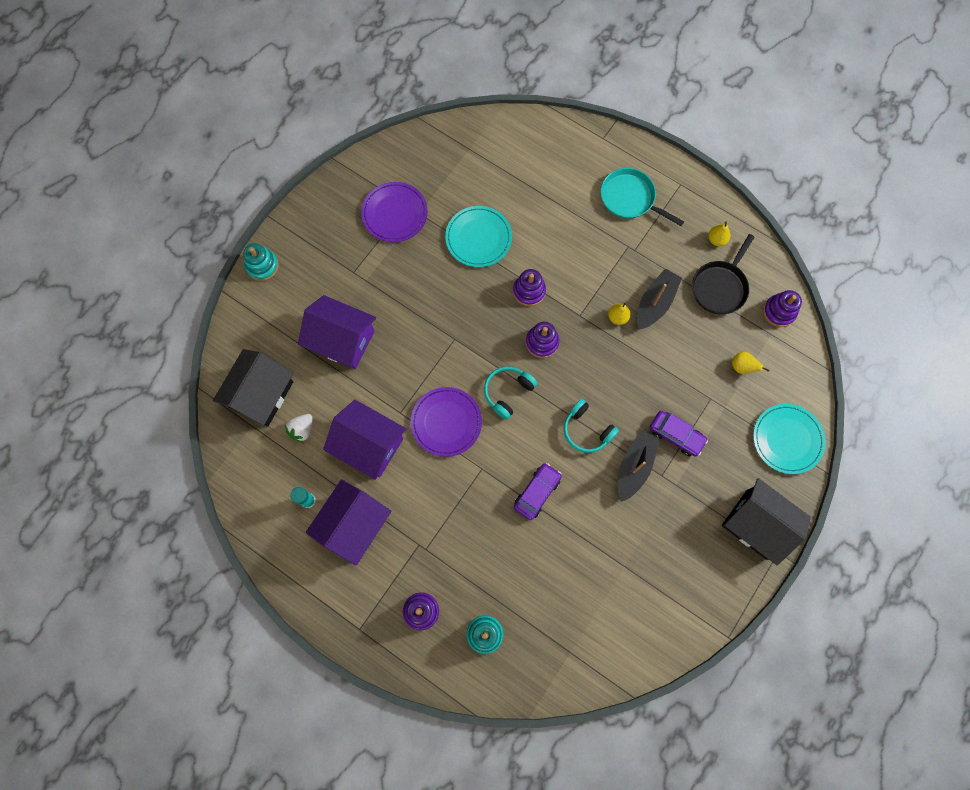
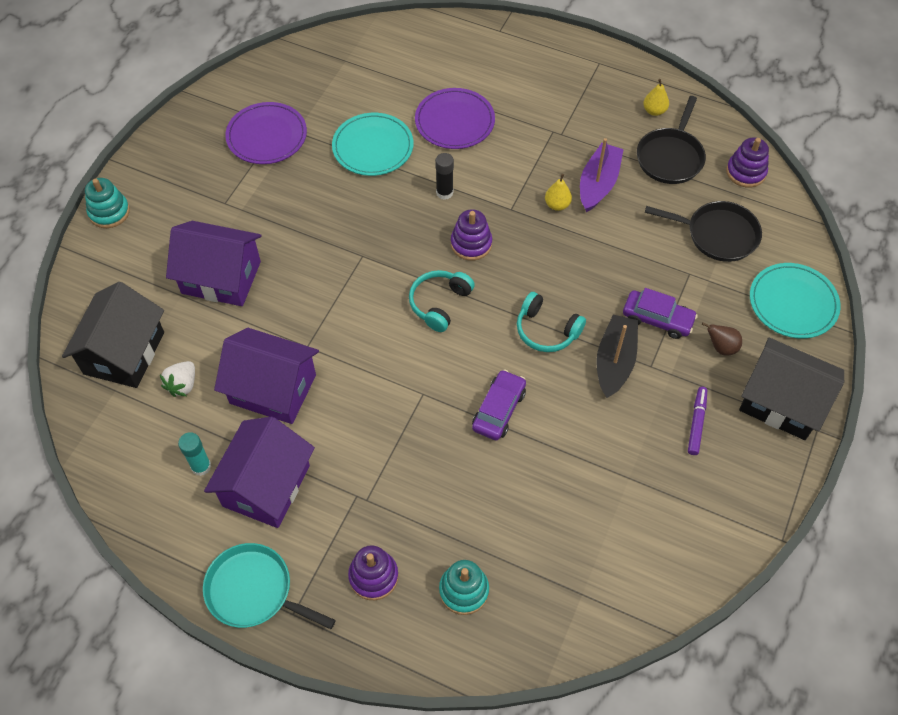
camera: 10 degrees left, 15 degrees down
(446, 422) = (368, 348): purple plate -> purple plate (454, 121)
(529, 291) = (444, 192): purple stacking toy -> black glue stick
(630, 198) = (544, 84): turquoise pan -> turquoise pan (253, 591)
(655, 303) = (598, 184): black boat -> purple boat
(686, 530) = (696, 423): none -> purple marker
(720, 469) = (721, 347): none -> brown pear
(742, 367) = (718, 235): yellow pear -> black pan

